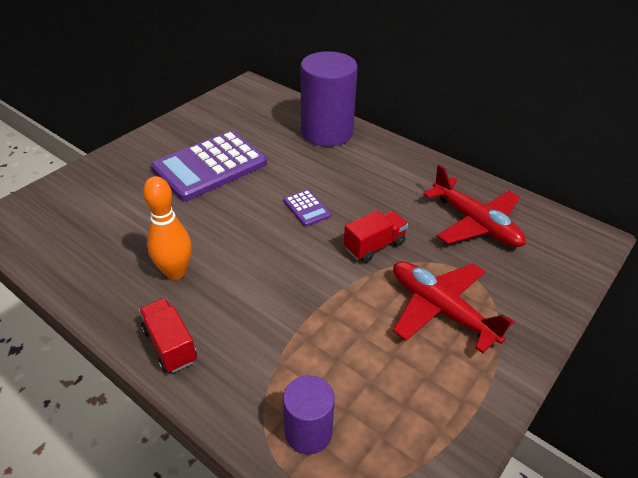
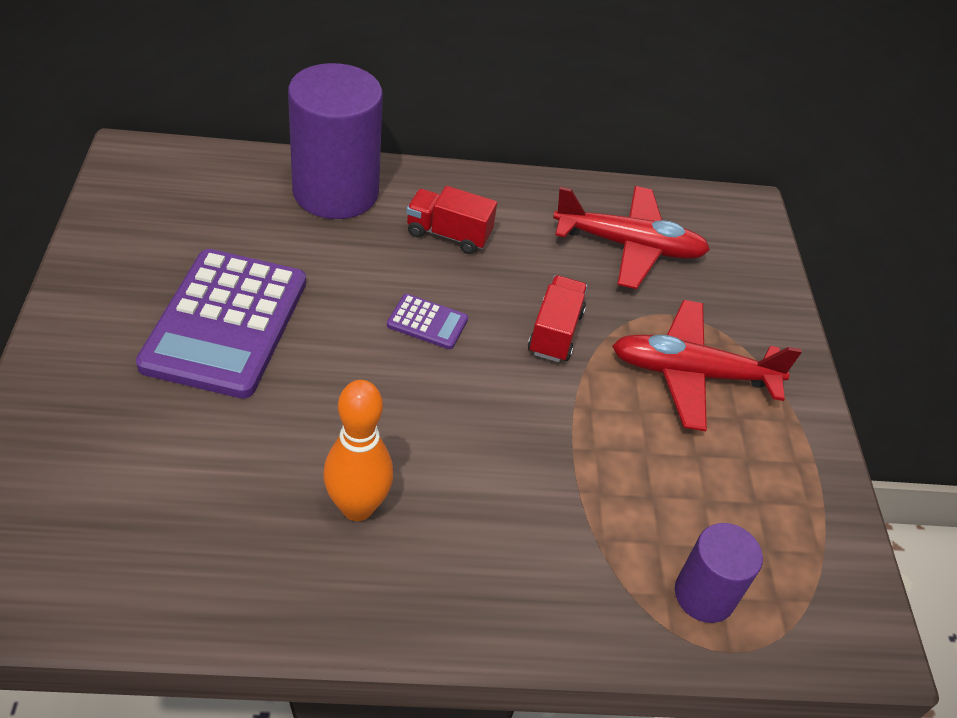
camera: 45 degrees left, 5 degrees up
(170, 345) = (460, 604): red truck -> red truck (448, 234)

